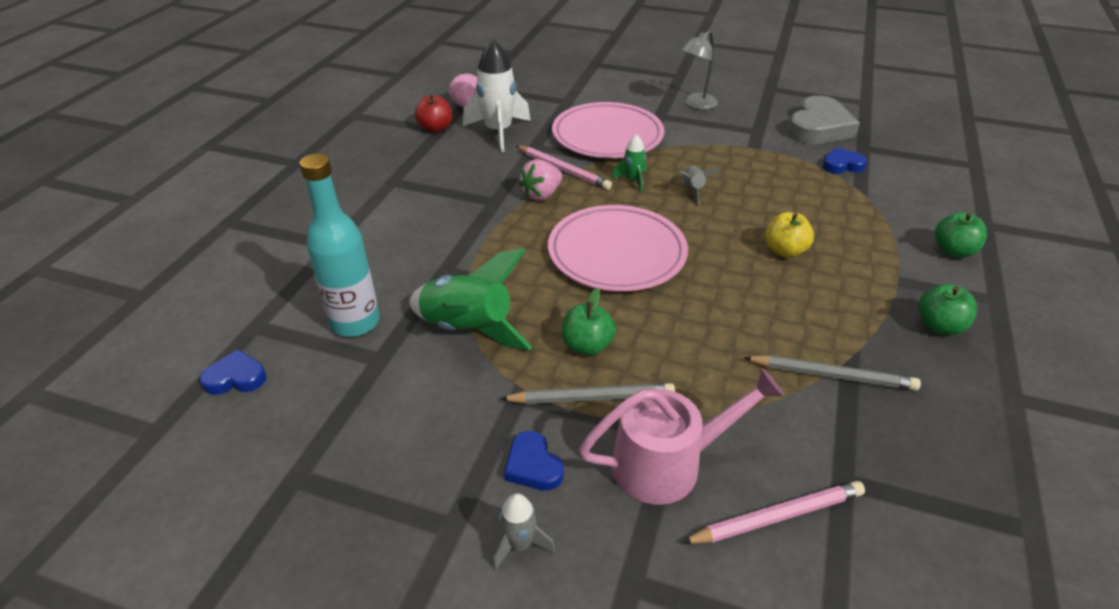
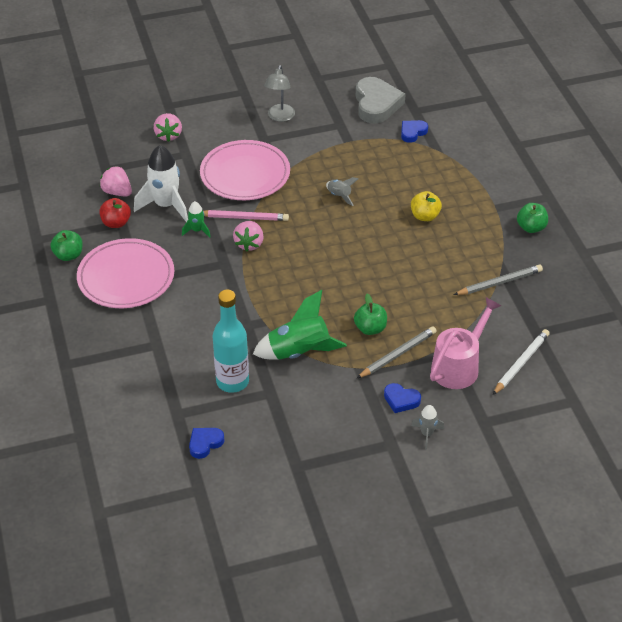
camera: 35 degrees left, 5 degrees up
(568, 83) = (168, 135): none -> pink strawberry
(617, 253) = (334, 264): pink plate -> pink plate (126, 277)
(632, 180) = (296, 205): green rocket -> green rocket (197, 230)
(777, 516) = (521, 363): pink pencil -> white pencil
(953, 251) = (511, 173): green apple -> green apple (68, 255)

